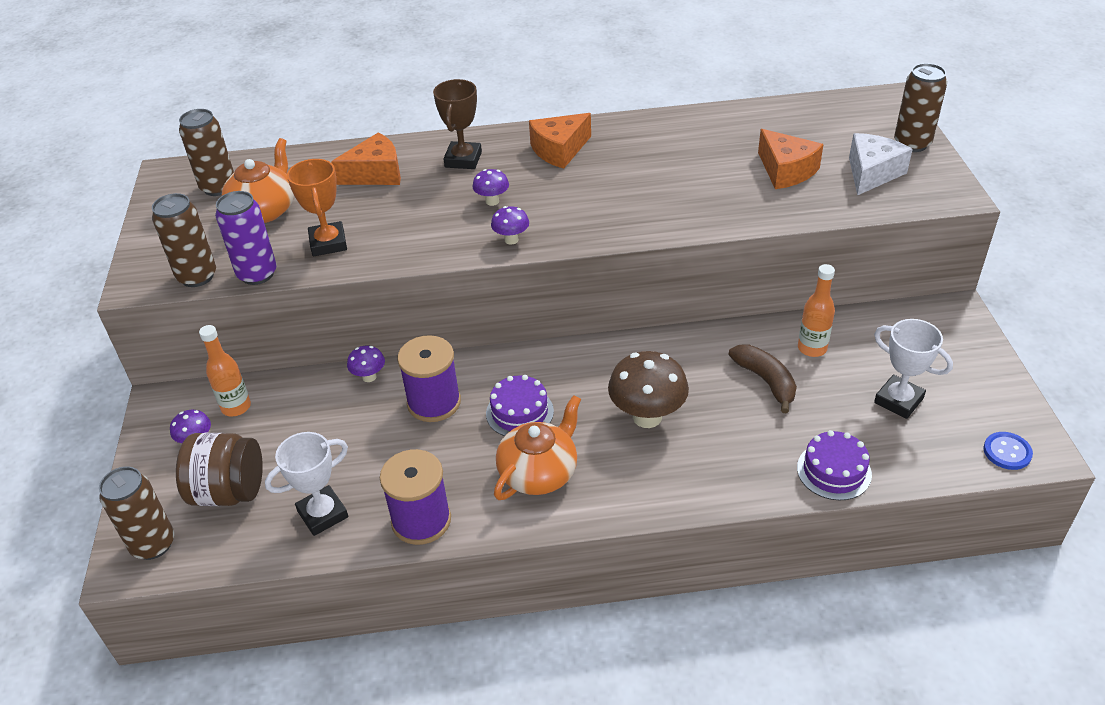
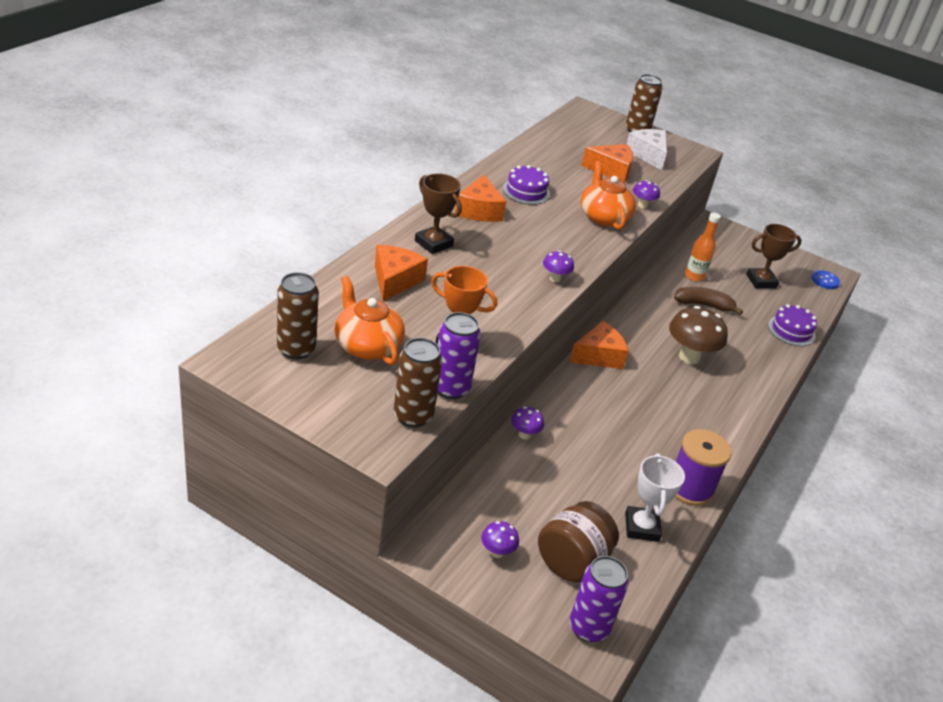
camera: 60 degrees left, 5 degrees down
(153, 544) = (588, 628): brown can -> purple can
(236, 407) = (480, 512): orange bottle -> none
(434, 402) = (585, 423): purple spool -> none
(492, 201) = (501, 261): purple mushroom -> purple mushroom (642, 205)
(519, 412) = (633, 396): purple cake -> purple cake (526, 191)
(539, 472) = (694, 420): orange teapot -> orange teapot (603, 217)
(553, 358) = (598, 356): none -> orange cheese
(898, 400) = (761, 281): white trophy -> brown trophy

